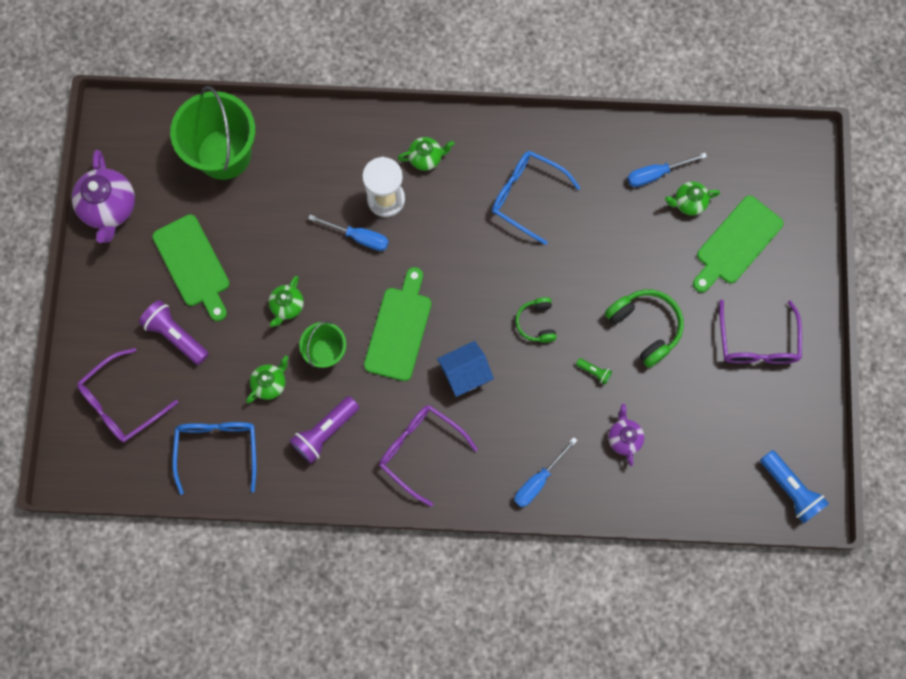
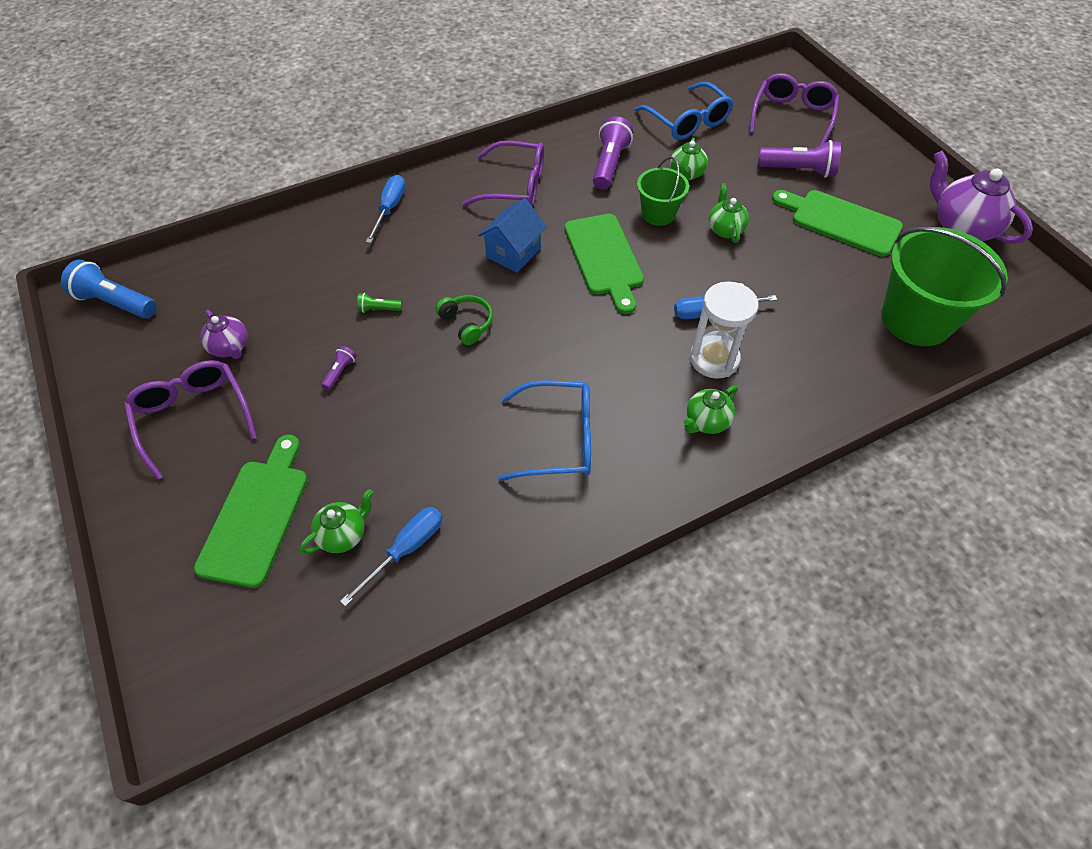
camera: 150 degrees right, 20 degrees down
(624, 438) = (318, 271): purple teapot -> purple teapot (230, 348)
(645, 327) = (340, 372): green headphones -> purple flashlight

